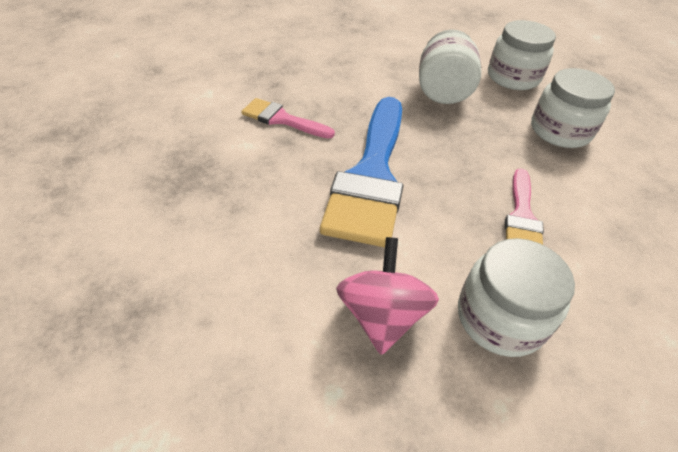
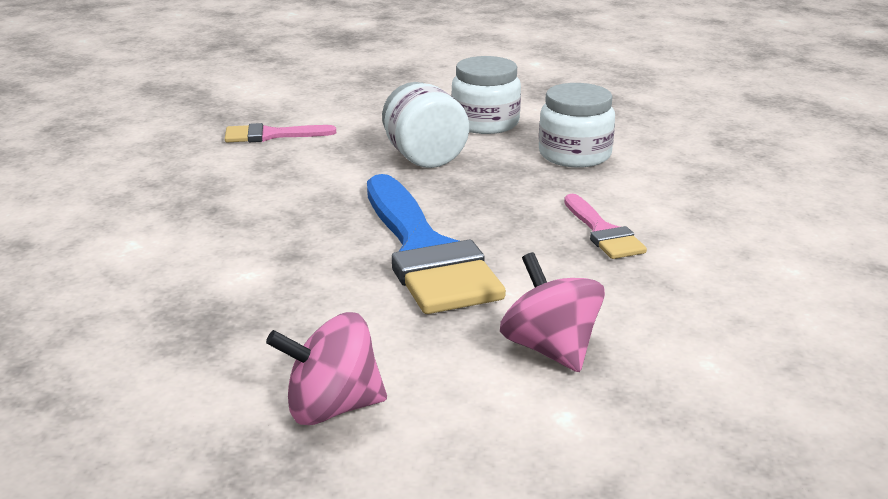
camera: 30 degrees left, 20 degrees down
(191, 286) = (332, 408): none -> pink spinning top
(282, 119) = (263, 238): pink brush -> pink brush (271, 135)
(500, 318) = (653, 309): white jar -> none

